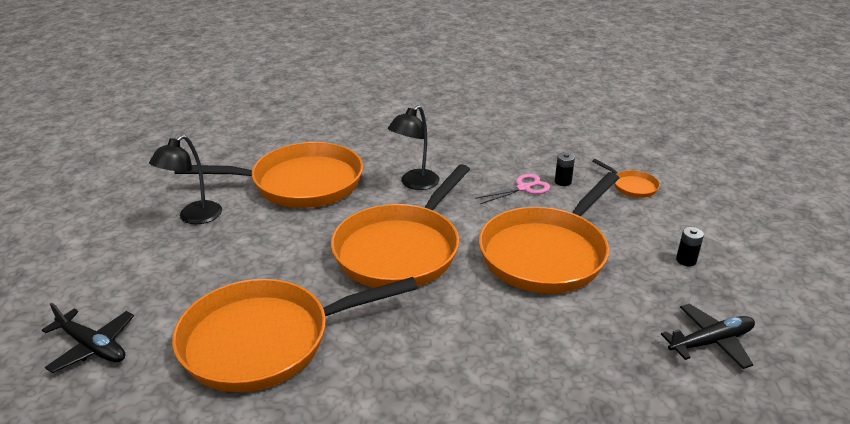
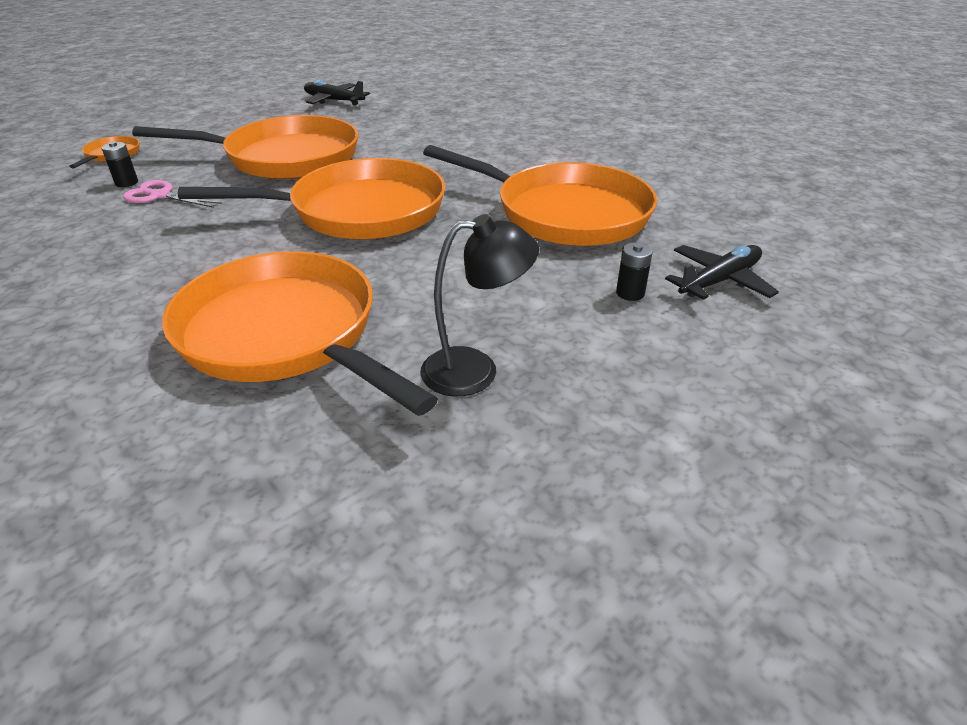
camera: 130 degrees left, 5 degrees up
(92, 347) = (719, 281): black plane -> black plane turned 60 degrees clockwise
(414, 184) = (205, 254): black lamp -> none
(686, 260) = (237, 119): black battery -> black battery (630, 293)

